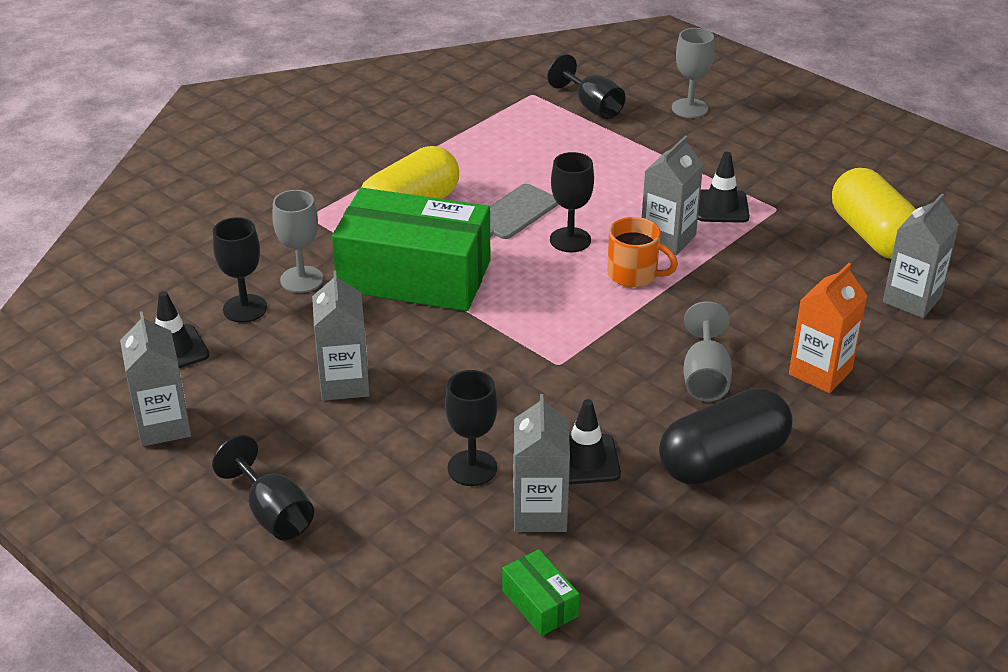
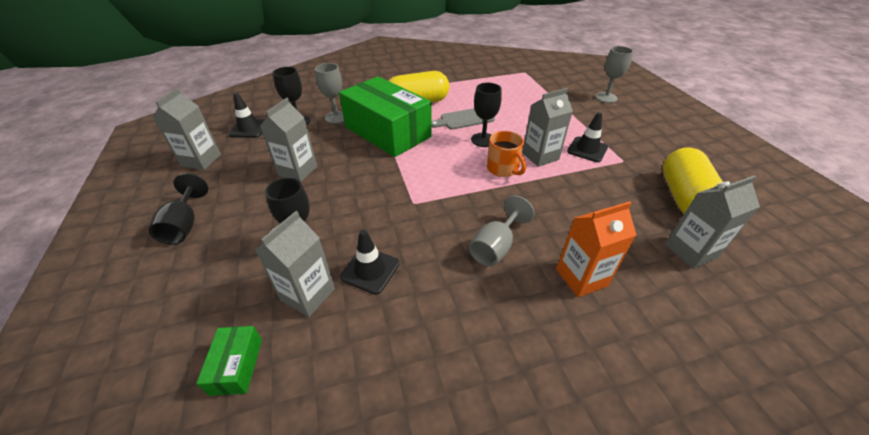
camera: 30 degrees right, 5 degrees up
(592, 106) = (551, 84): black goblet -> none
(722, 460) = (458, 314): black capsule -> none

